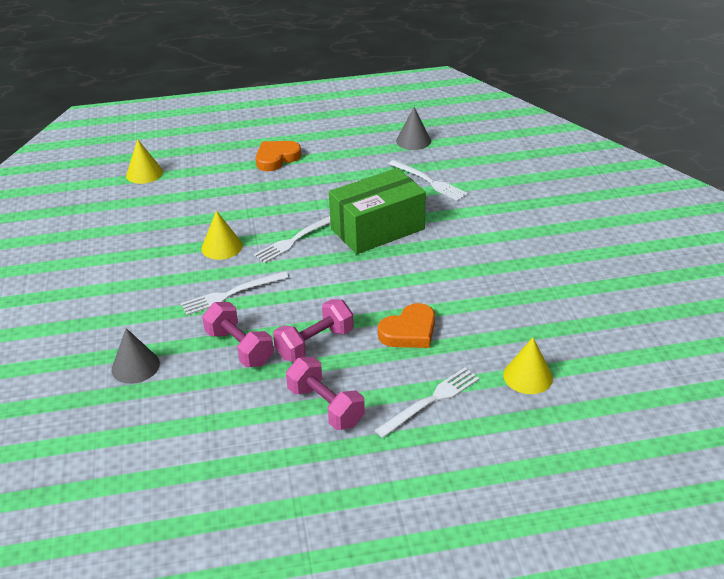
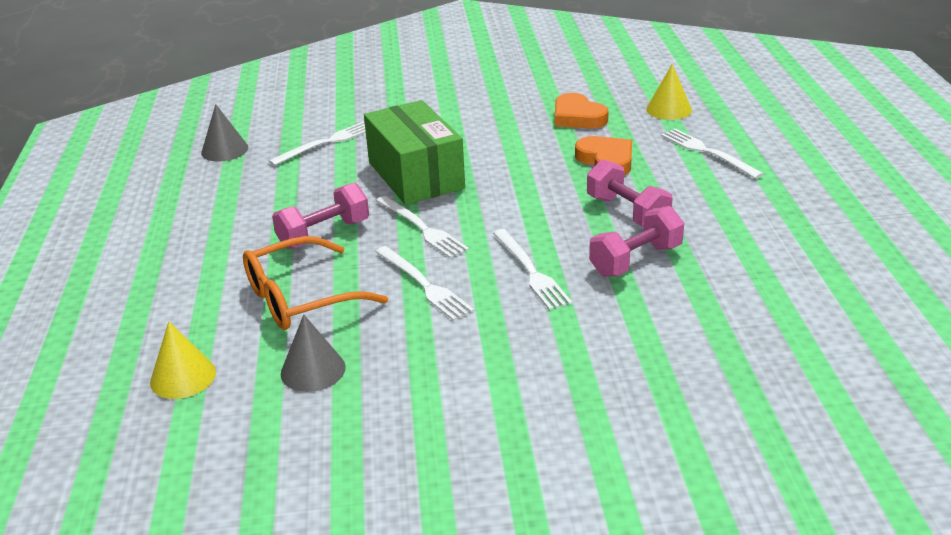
camera: 85 degrees left, 5 degrees down
(135, 366) = (675, 336): grey cone -> grey cone (313, 370)
(214, 200) = (300, 298): none -> orange glasses
(221, 247) = (424, 285): yellow cone -> white fork
(276, 158) = (209, 249): orange heart -> orange heart (577, 117)
(325, 406) = (725, 205): pink dumbbell -> pink dumbbell (324, 234)

